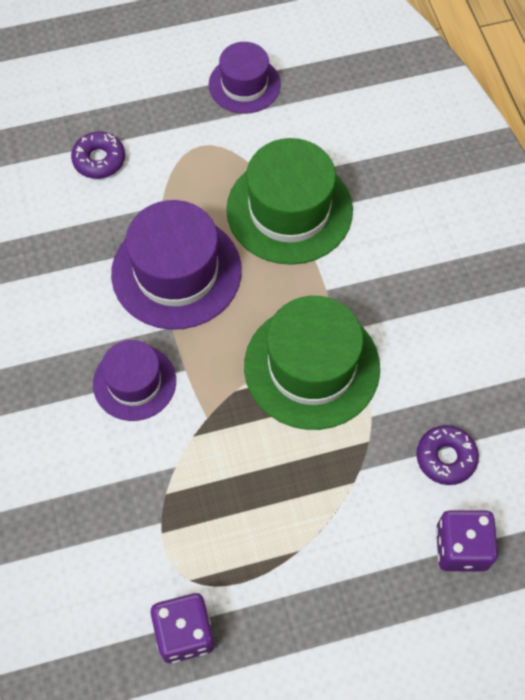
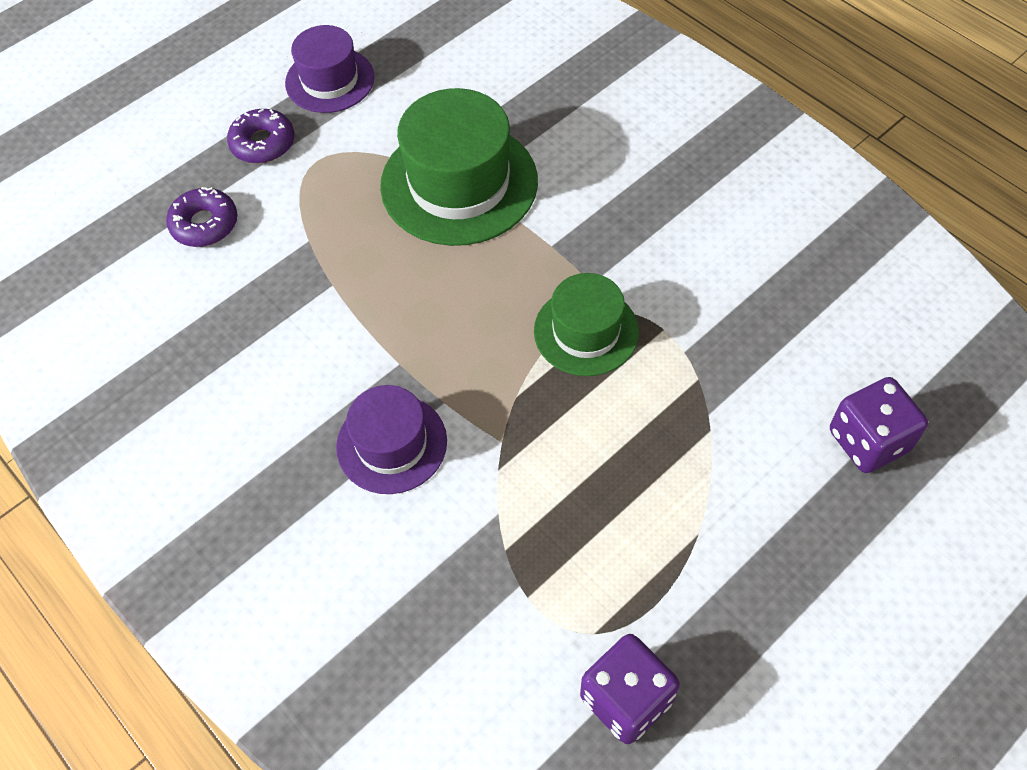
camera: 25 degrees left, 5 degrees down
(176, 271) = (369, 302): purple hat -> none
(312, 366) = (586, 331): green hat -> green hat, size x0.61
(446, 458) = (790, 356): purple donut -> purple donut (263, 143)

